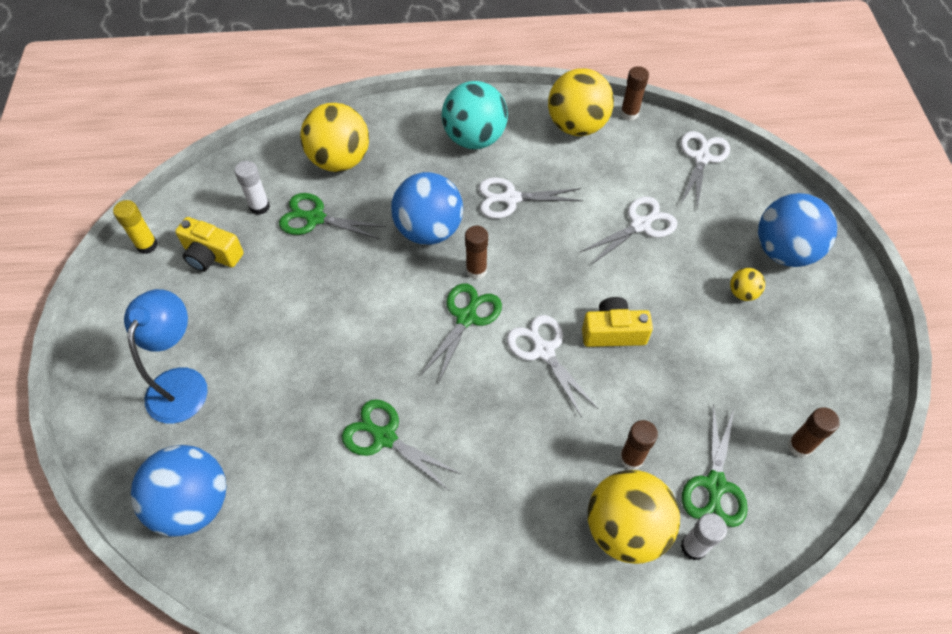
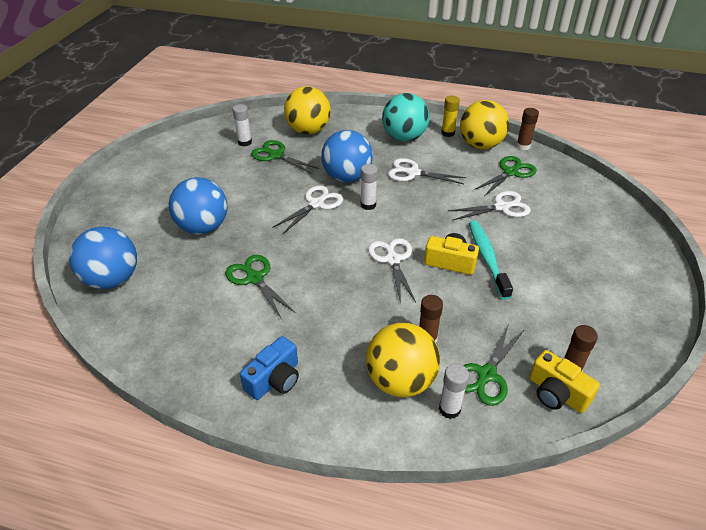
camera: 20 degrees right, 15 degrees down
(147, 245) = (166, 146): yellow glue stick -> yellow glue stick (448, 133)
(182, 382) = (144, 216): blue lamp -> none
(211, 255) = (201, 159): yellow camera -> yellow camera (556, 393)
(466, 317) = (347, 228): green scissors -> green scissors (511, 172)
(476, 270) = (368, 205): brown glue stick -> white glue stick
(480, 581) = (274, 379): none -> blue camera
(653, 312) = (487, 258): none -> turquoise toothbrush
(701, 158) = (567, 180): white scissors -> white scissors (316, 204)
(742, 293) = (564, 264): yellow ball -> none
(784, 251) = (610, 247): blue ball -> blue ball (203, 227)

